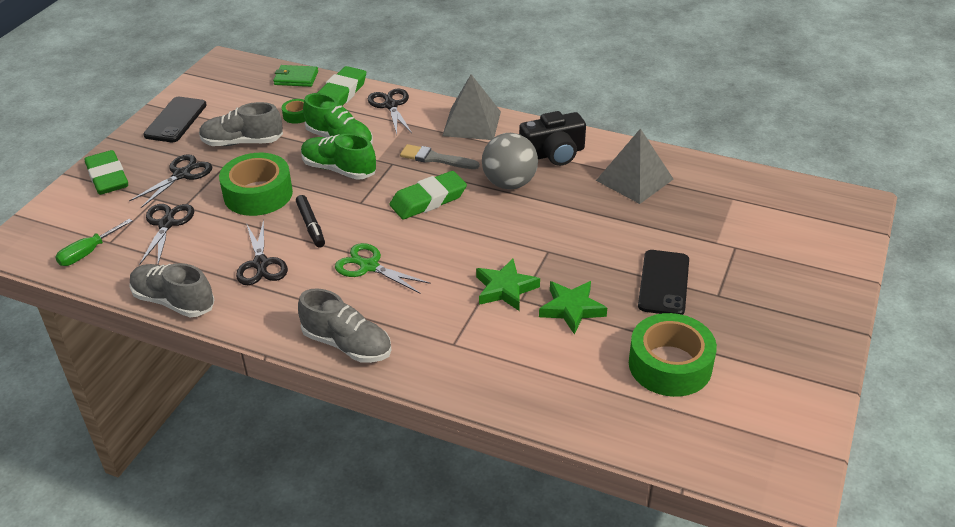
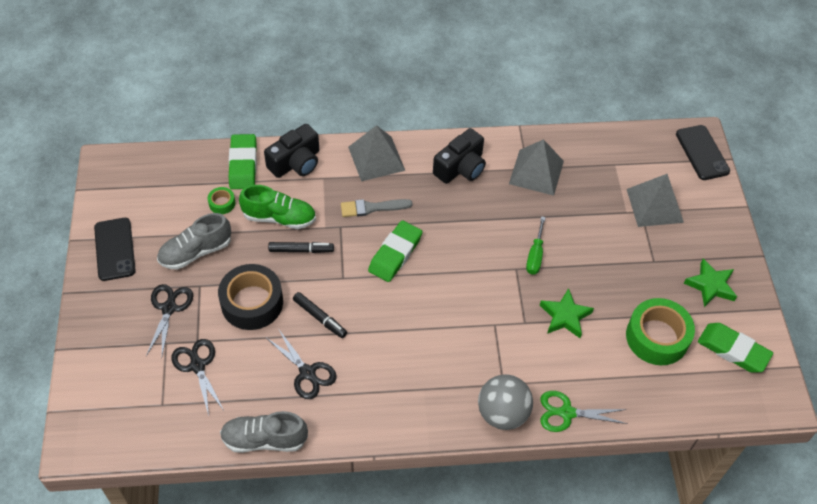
camera: 30 degrees left, 15 degrees up
(88, 252) = (152, 423): green screwdriver -> green screwdriver (535, 255)
(107, 177) = (103, 337): green eraser -> green eraser (733, 350)
(258, 194) = (252, 303): green tape -> black tape
(296, 78) = (189, 160): green wallet -> none
(339, 169) = (301, 250): green shoe -> black marker
(347, 344) = (428, 419): grey shoe -> none
(369, 266) = (394, 339): green scissors -> green scissors (567, 413)
(391, 105) = (296, 162): black scissors -> black camera
(505, 289) = (508, 317): green star -> green star (710, 285)
(509, 183) = (446, 212): grey ball -> grey ball (502, 413)
(664, 283) = (613, 265): black phone -> black phone (702, 153)
(756, 246) = (654, 205): none -> grey pyramid

